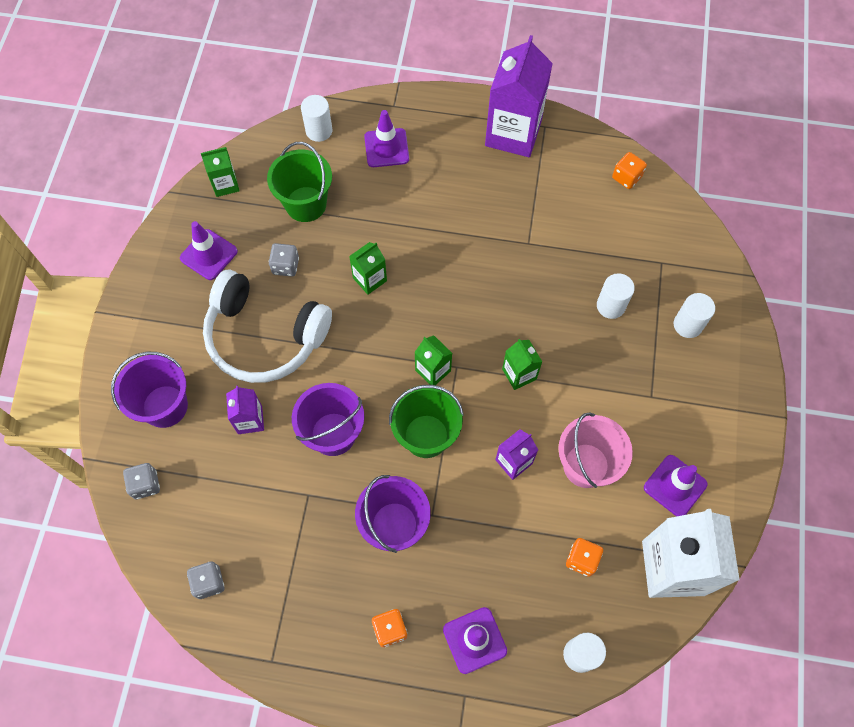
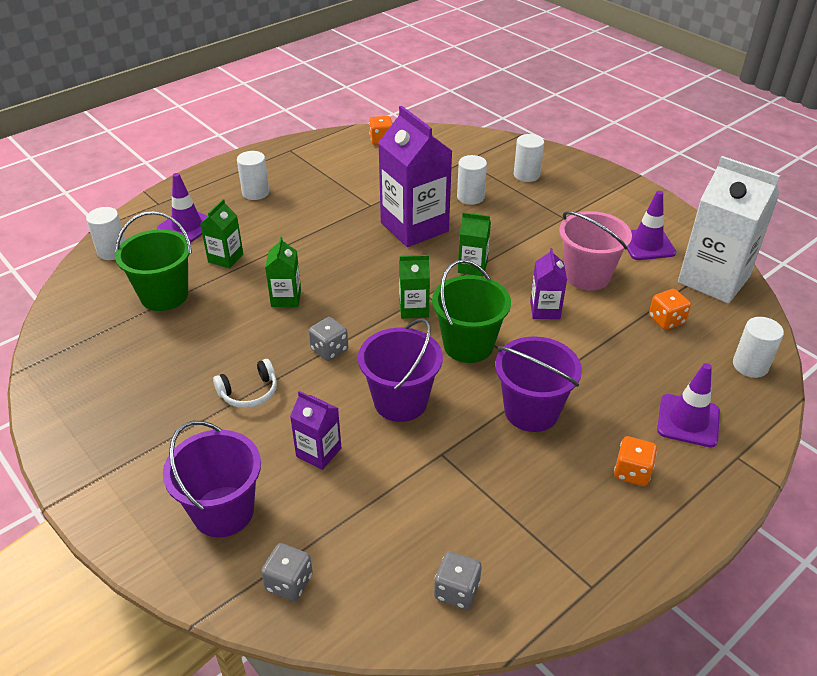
camera: 50 degrees left, 25 degrees down
(209, 255) = (116, 383): purple traffic cone -> none
(225, 184) = (67, 332): green carton -> green carton (225, 258)
(265, 336) = (249, 392): white headphones -> white headphones, size x0.42
(285, 266) = (202, 340): grey dice -> grey dice (329, 350)
(467, 154) = (255, 192): none -> white cylinder
(513, 133) = (273, 165): purple carton -> purple carton (414, 227)

